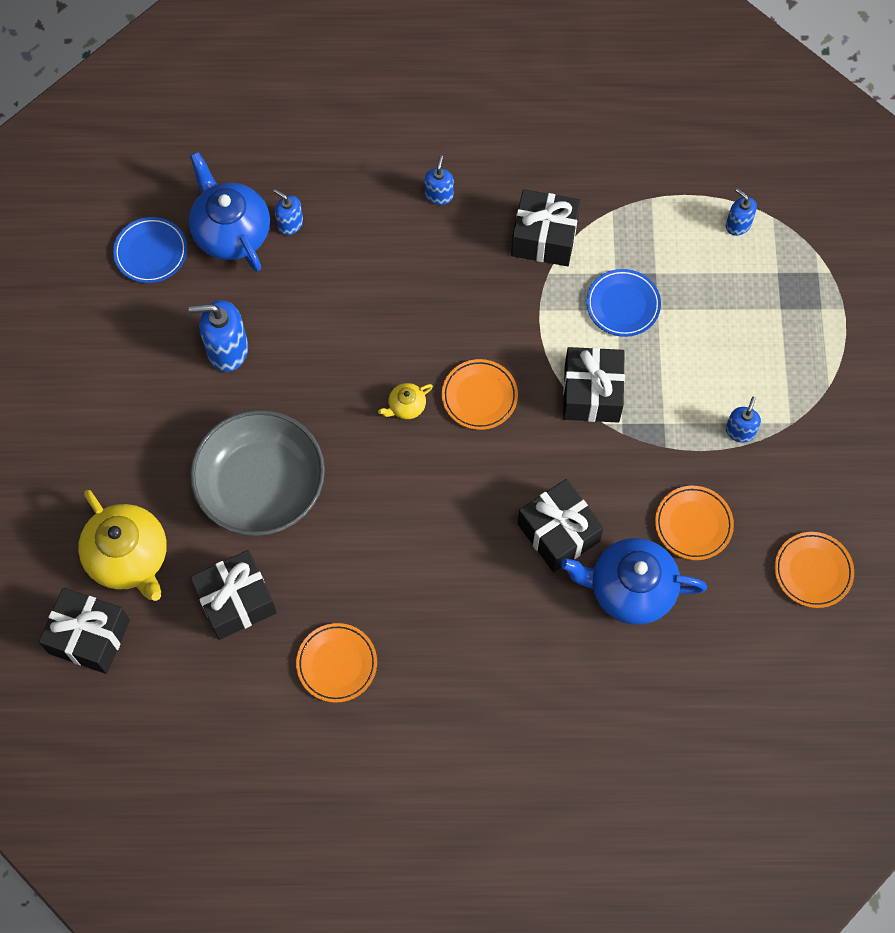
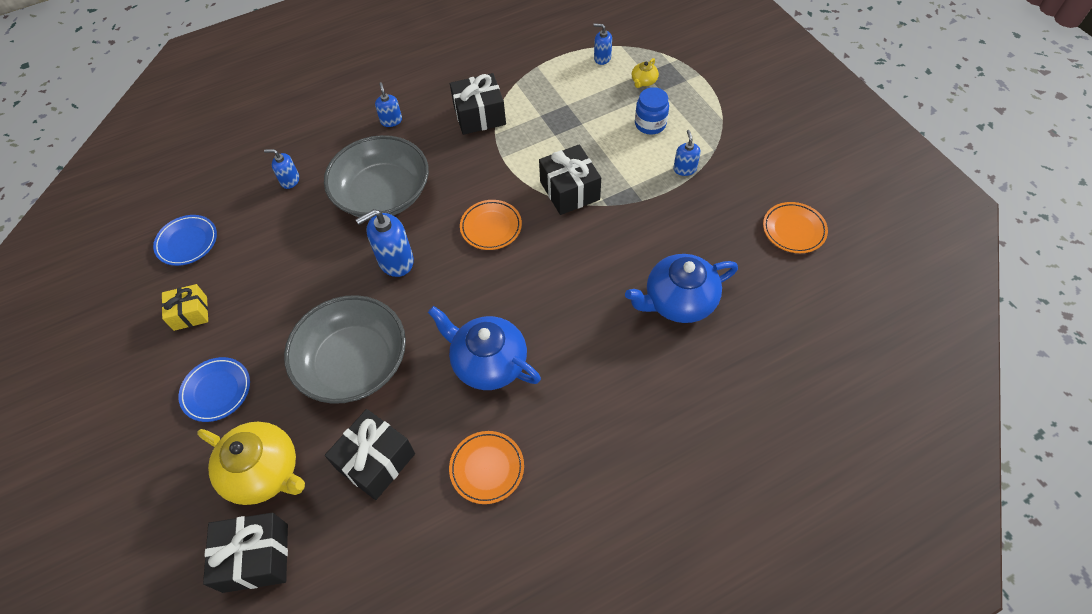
camera: 25 degrees left, 10 degrees down
(123, 343) = (190, 313): none -> yellow gift
(227, 349) = (279, 280): blue soap dispenser -> blue soap dispenser (395, 261)
(231, 232) = (246, 203): blue teapot -> blue teapot (488, 362)
(383, 293) = (383, 194): none -> grey bowl
(406, 406) = (440, 257): yellow teapot -> yellow teapot (643, 81)
(558, 533) = (603, 288): black gift -> none
(623, 305) = (557, 131): blue plate -> blue plate (216, 391)
(693, 524) = (693, 239): orange plate -> none
(738, 350) = (650, 124): none -> blue jar

